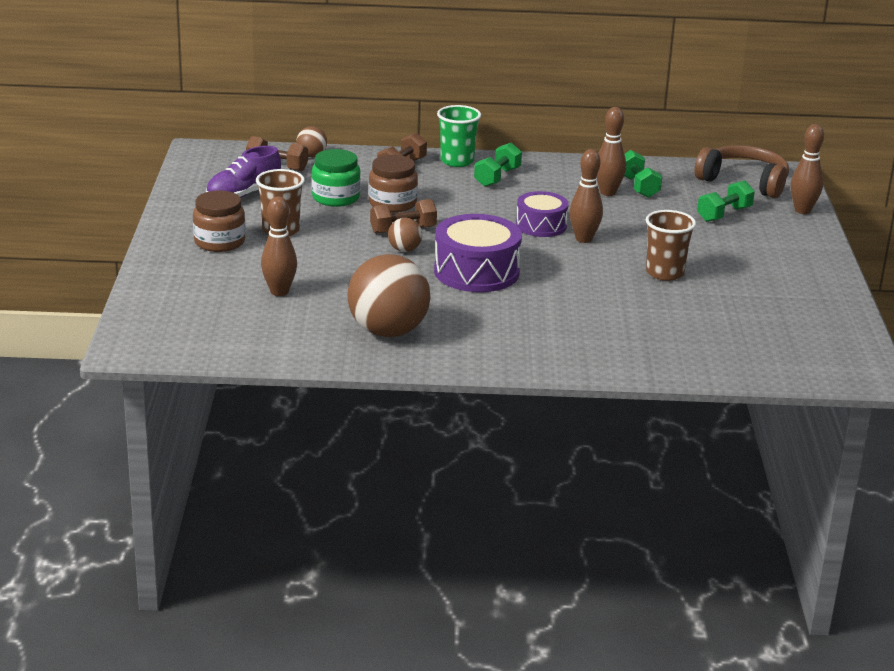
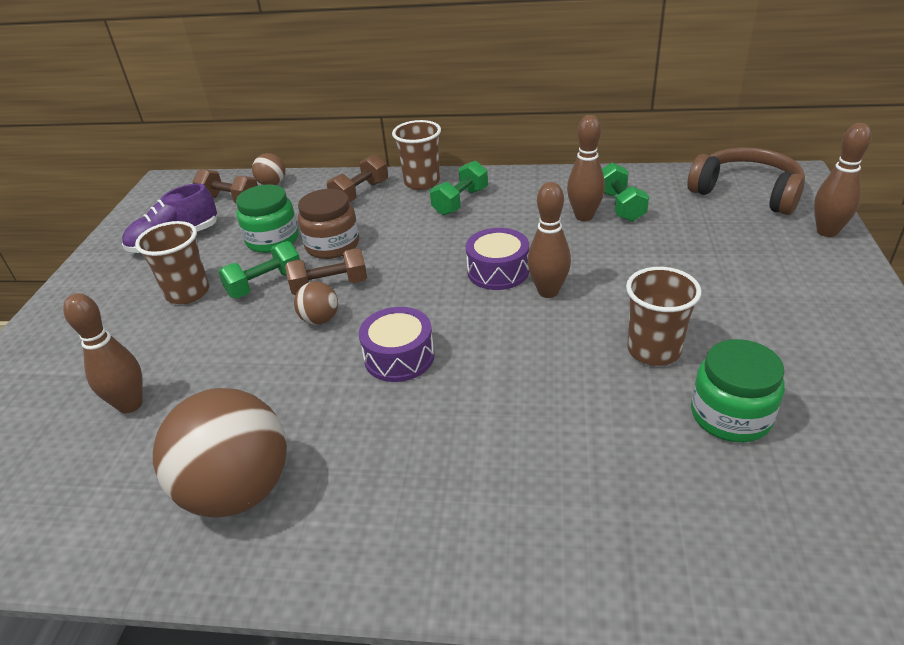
camera: 10 degrees right, 10 degrees up
(219, 242) = (108, 315): brown jar -> none
(457, 161) = (422, 182): green cup -> brown cup
(476, 272) = (399, 357): purple drum -> purple drum, size x0.63
(715, 304) = (730, 415): none -> green jar
(724, 214) = (727, 243): green dumbbell -> green dumbbell (265, 284)

